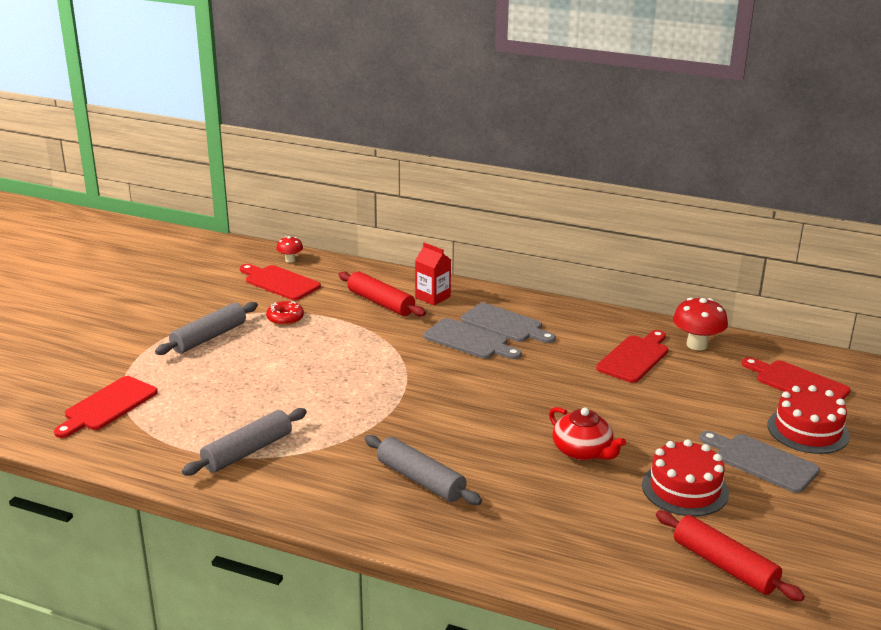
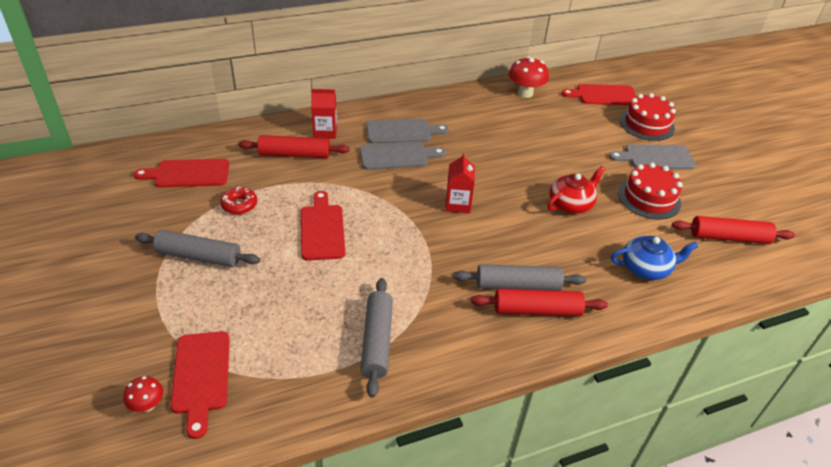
camera: 45 degrees left, 15 degrees up
(209, 337) = (199, 256): grey rolling pin -> grey rolling pin turned 75 degrees counterclockwise
(290, 260) = (168, 149): red mushroom -> red mushroom (147, 405)
(408, 504) = (537, 310): none -> red rolling pin
(466, 399) = (457, 204): none -> red carton
(574, 536) = (646, 268): none -> blue teapot
(583, 451) = (571, 204): red teapot -> red teapot turned 45 degrees counterclockwise
(634, 357) = (507, 119): red cutting board -> red cutting board (322, 229)

